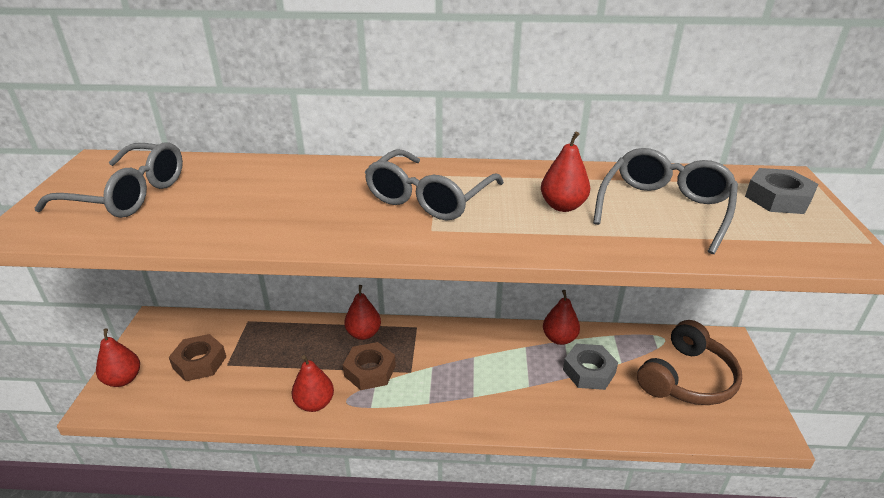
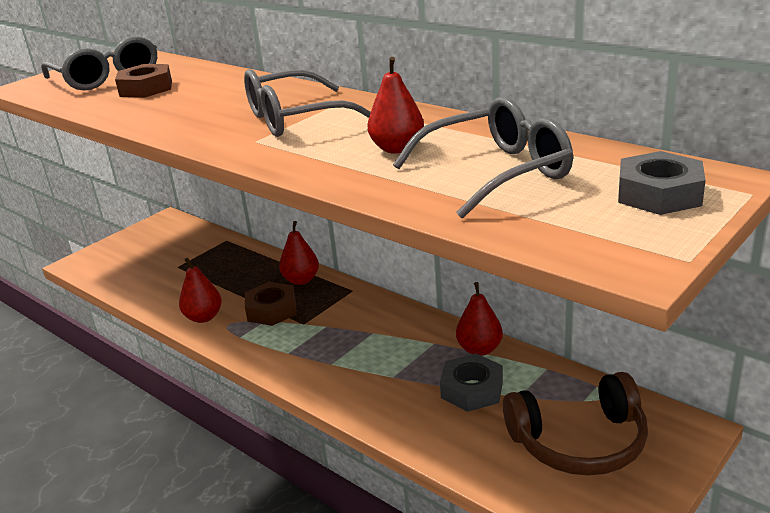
camera: 40 degrees right, 5 degrees down
(123, 379) = (105, 252): red pear -> none
(199, 362) = (162, 258): brown nut -> brown nut (146, 88)

